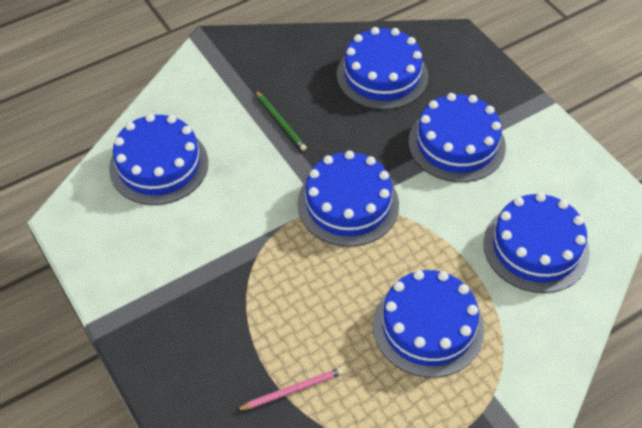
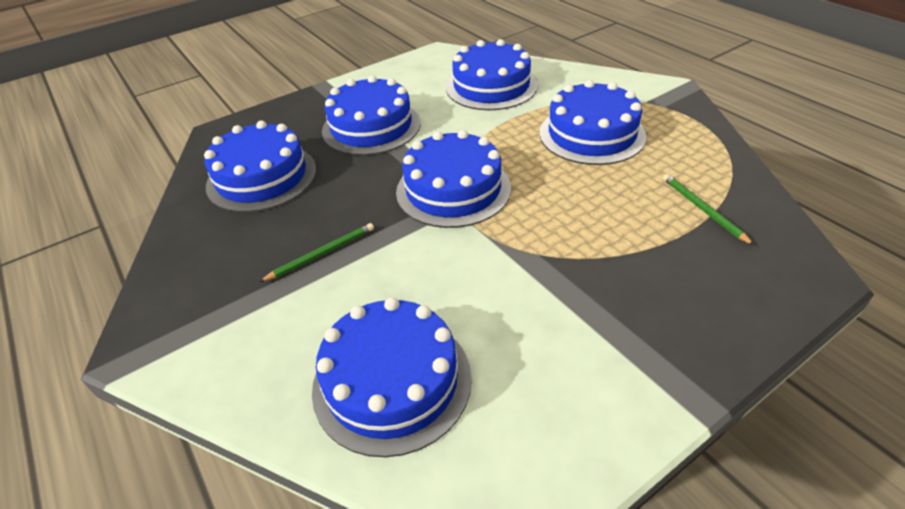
camera: 90 degrees left, 10 degrees down
(292, 390) = (702, 209): pink pencil -> green pencil

